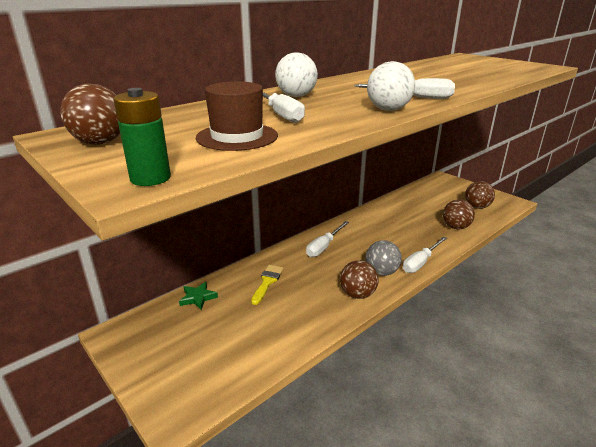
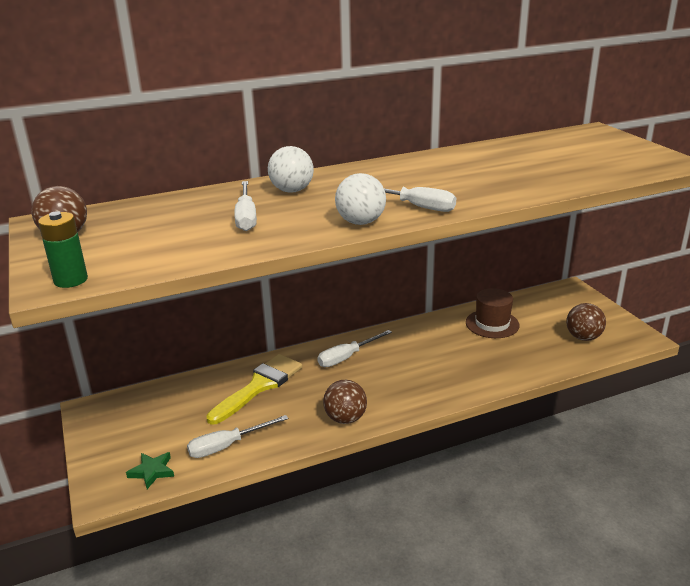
camera: 20 degrees right, 0 degrees up
(198, 298) = (181, 389): green star -> green star (152, 471)
(237, 137) = (178, 242): brown hat -> brown hat (492, 324)
(267, 282) = (259, 386): yellow brush -> yellow brush, size x1.72
(381, 272) = (391, 399): grey ball -> none
(420, 262) = (446, 396): white screwdriver -> white screwdriver (227, 446)
(455, 227) = (529, 360): brown ball -> none

